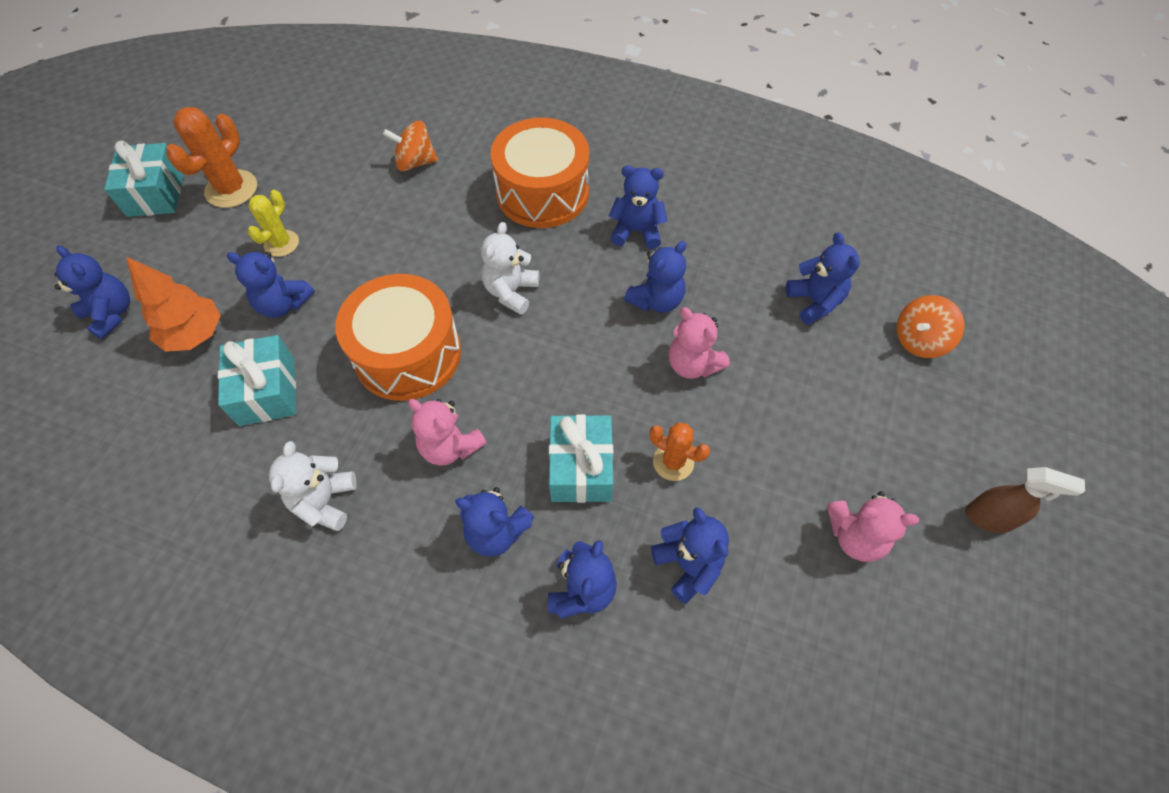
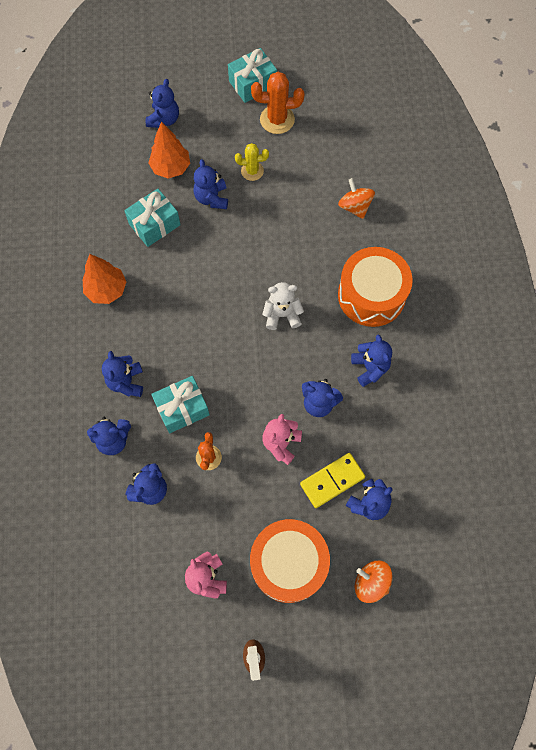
camera: 65 degrees right, 10 degrees up
(325, 501) = (106, 290): white teddy bear -> orange tree
(407, 354) = (211, 281): orange drum -> orange drum (288, 563)
(450, 446) = (164, 334): pink teddy bear -> none
(769, 328) = (332, 481): none -> yellow domino

